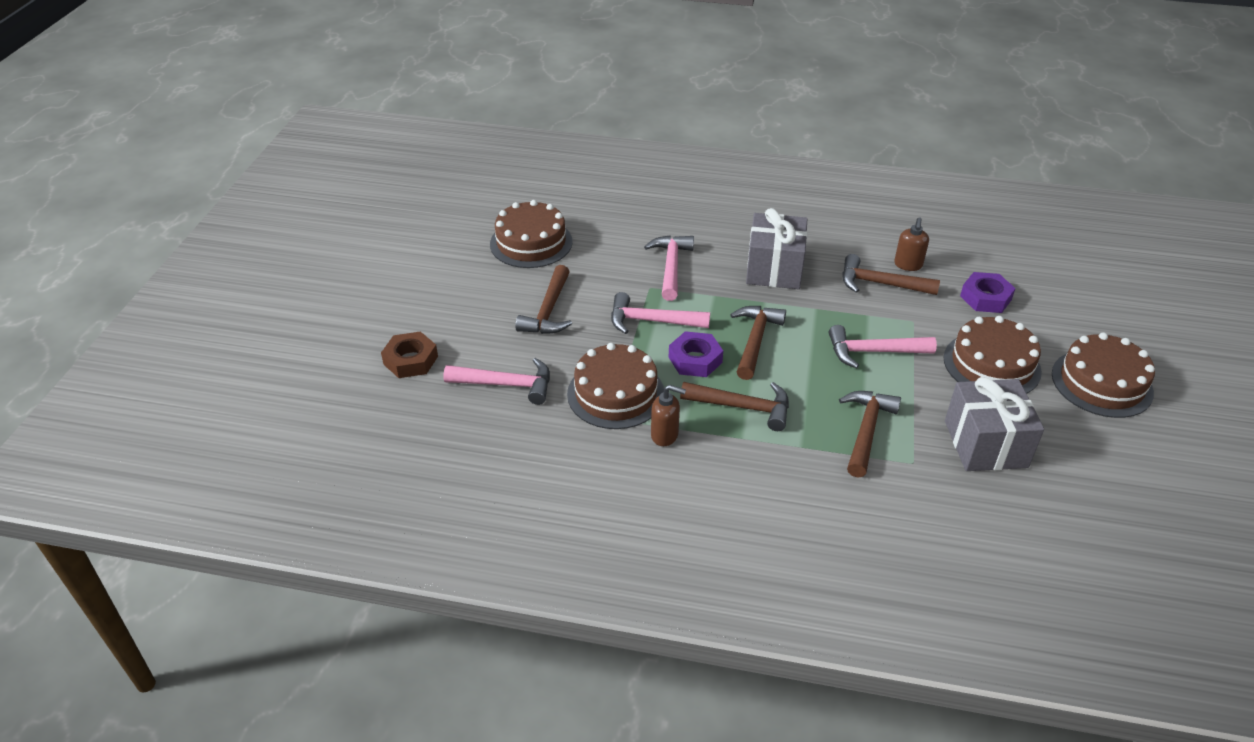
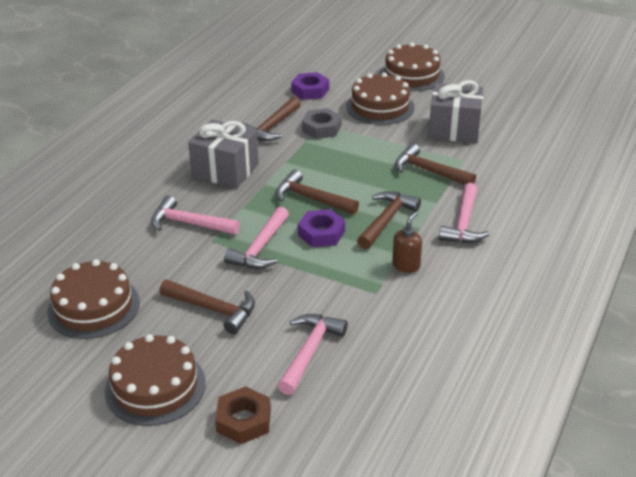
camera: 75 degrees left, 5 degrees down
(616, 393) = (347, 284): brown cake -> brown cake (155, 387)
(873, 352) = (347, 149): pink hammer -> pink hammer (463, 223)
(904, 323) = (321, 128): none -> grey nut
(908, 265) = (256, 110): brown soap dispenser -> none

